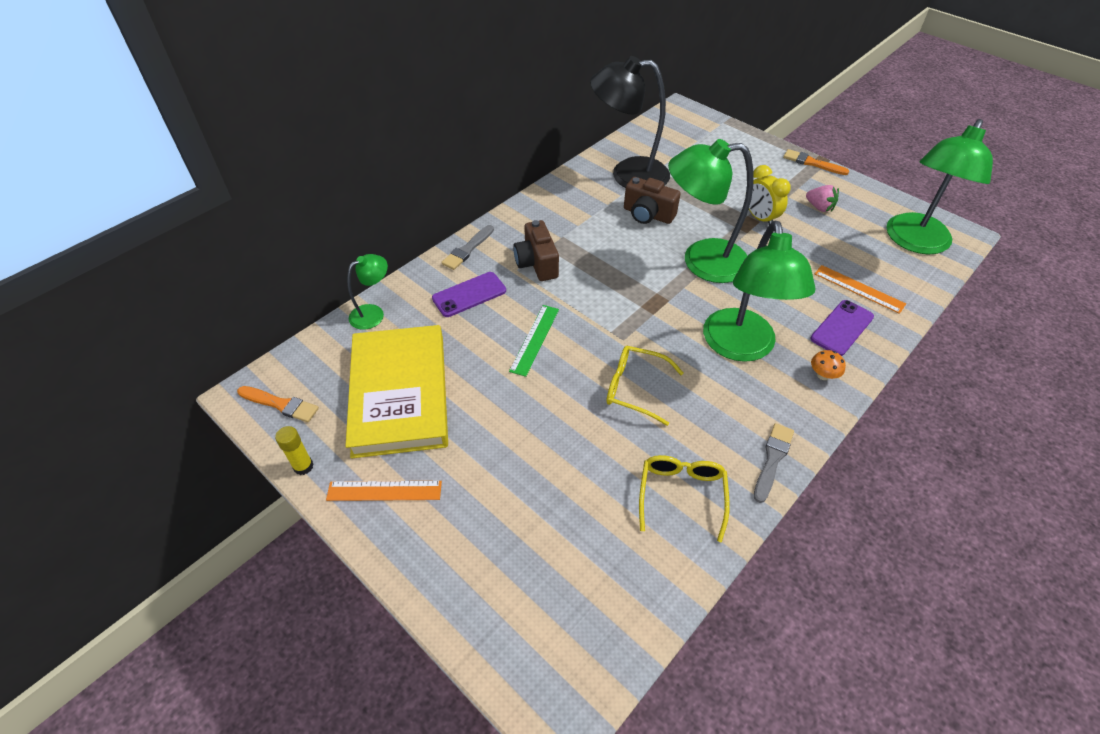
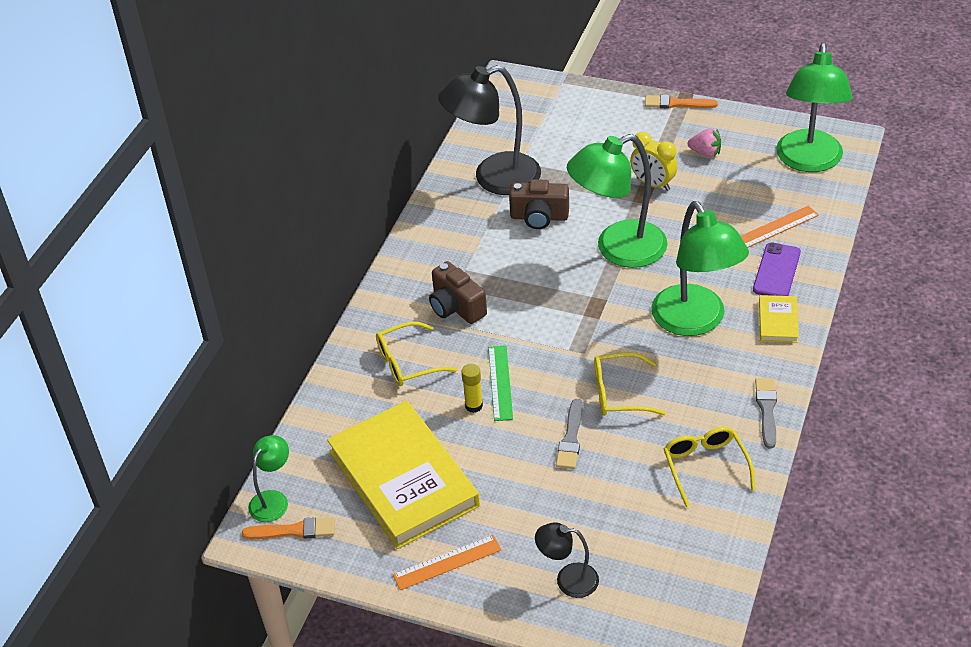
camera: 20 degrees left, 5 degrees down
(303, 466) = (358, 572): yellow glue stick -> yellow glue stick (474, 406)
(373, 313) = (322, 415): green lamp -> green lamp (273, 500)
(467, 249) = (375, 317): grey brush -> grey brush (570, 438)
(469, 294) = (408, 362): purple phone -> yellow glasses
(482, 560) = (568, 580): none -> black lamp
(823, 375) = (778, 321): orange mushroom -> yellow book
(859, 289) = (776, 227): orange ruler -> orange ruler turned 45 degrees counterclockwise

